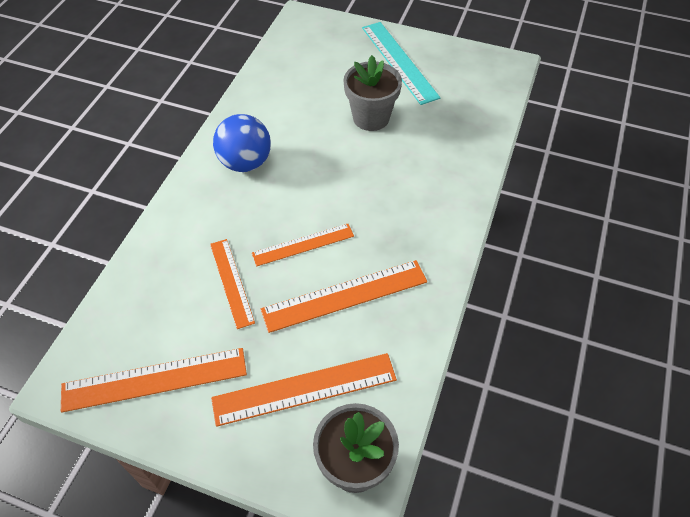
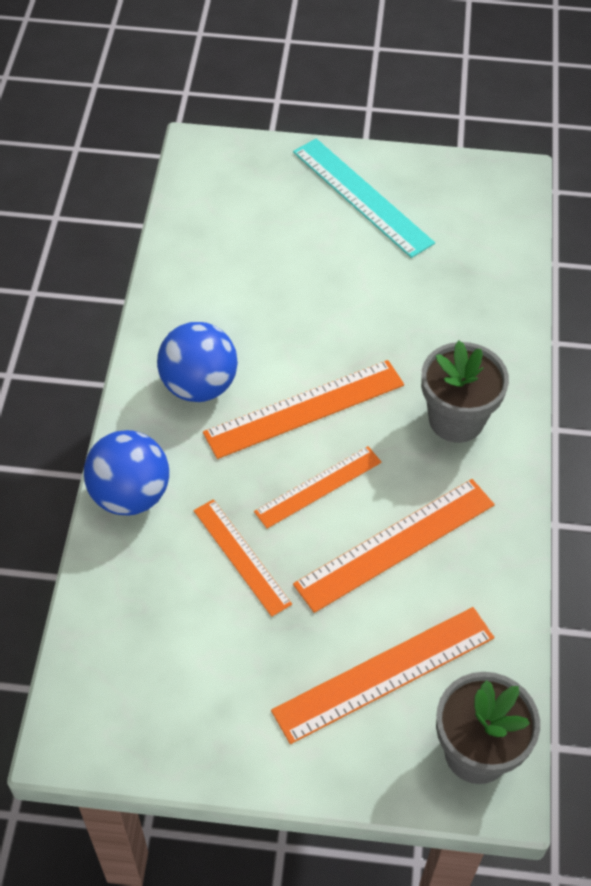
camera: 15 degrees left, 0 degrees up
(154, 379) = (188, 704): orange ruler -> orange ruler (304, 409)
(171, 225) = (130, 495): none -> blue ball
(371, 118) = (349, 288): grey flower pot -> grey flower pot (456, 419)

